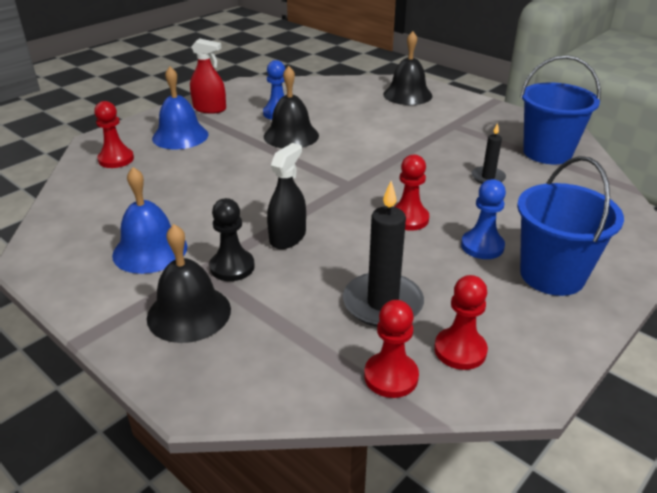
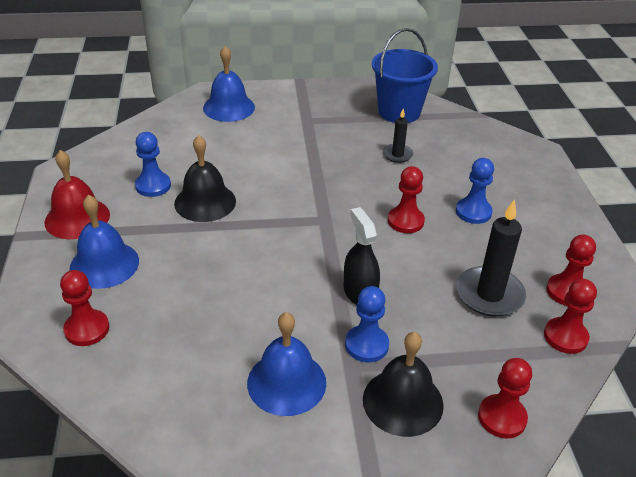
camera: 50 degrees left, 5 degrees up
(209, 109) = (77, 218): red spray bottle -> red bell
(230, 378) = (502, 417): none -> red pawn
(232, 267) = (366, 345): black pawn -> blue pawn
(407, 95) = (229, 107): black bell -> blue bell
(552, 275) = (531, 206): blue bucket -> none

